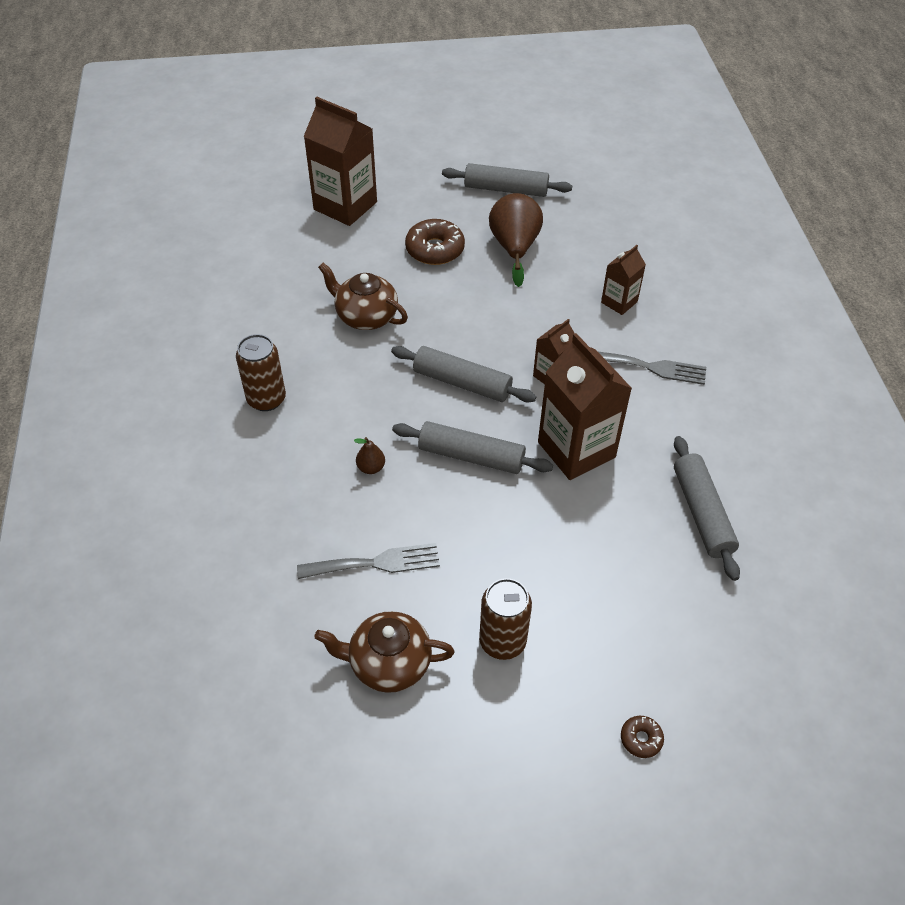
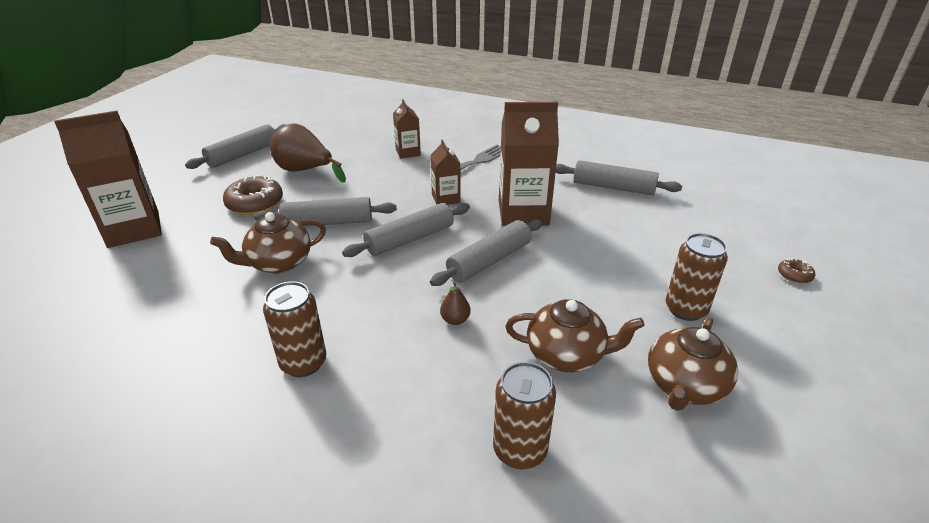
camera: 60 degrees left, 15 degrees down
(255, 568) = (520, 450): none -> brown can
(376, 563) = (566, 354): grey fork -> brown teapot
(444, 313) = (328, 222): none -> grey rolling pin

